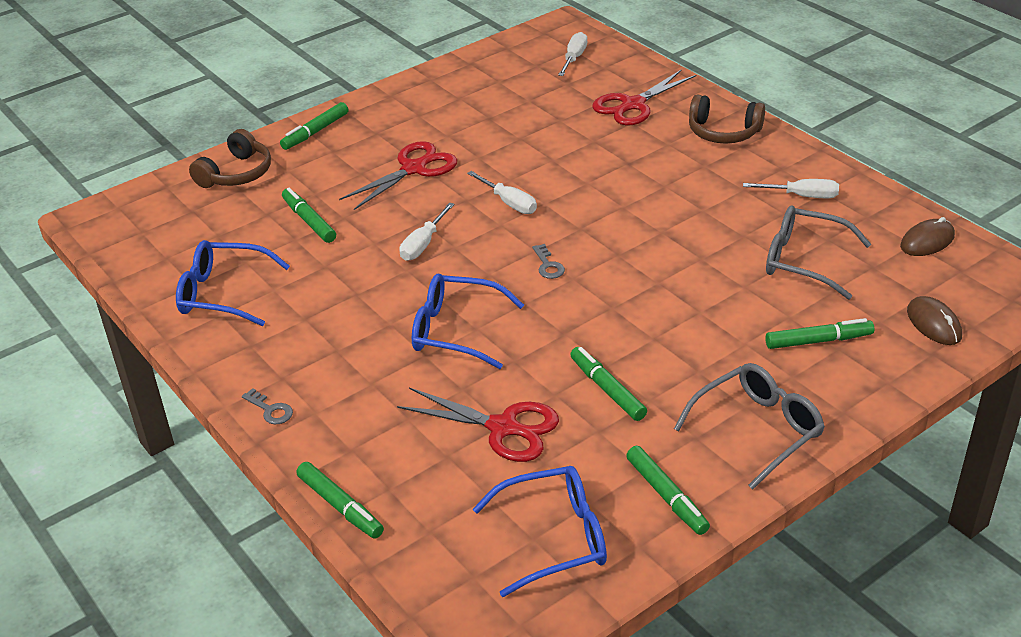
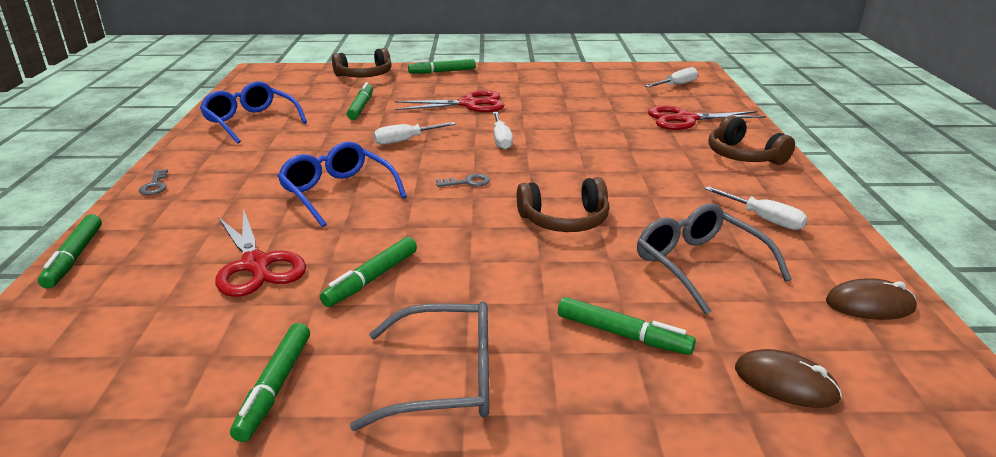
camera: 35 degrees right, 10 degrees down
(548, 265) = (467, 182): grey key -> grey key turned 120 degrees counterclockwise
(553, 538) = (138, 364): blue glasses -> none
(607, 390) = (372, 278): green marker -> green marker turned 150 degrees counterclockwise
(671, 266) = (564, 220): none -> brown headphones
(934, 324) = (785, 383): brown mouse -> brown mouse turned 75 degrees counterclockwise

